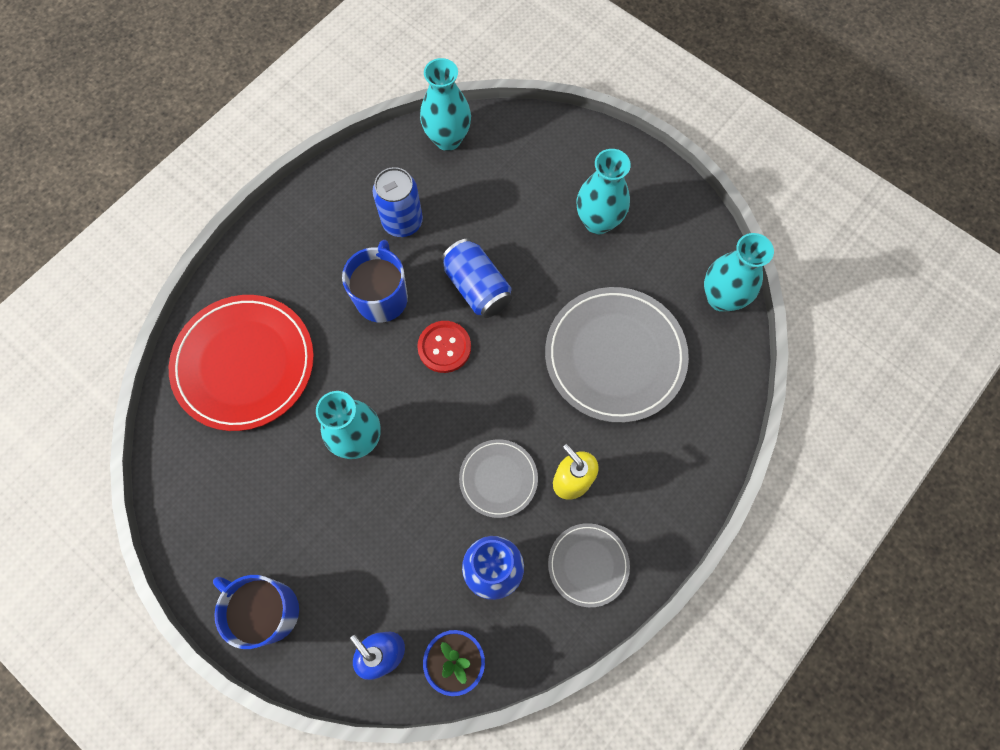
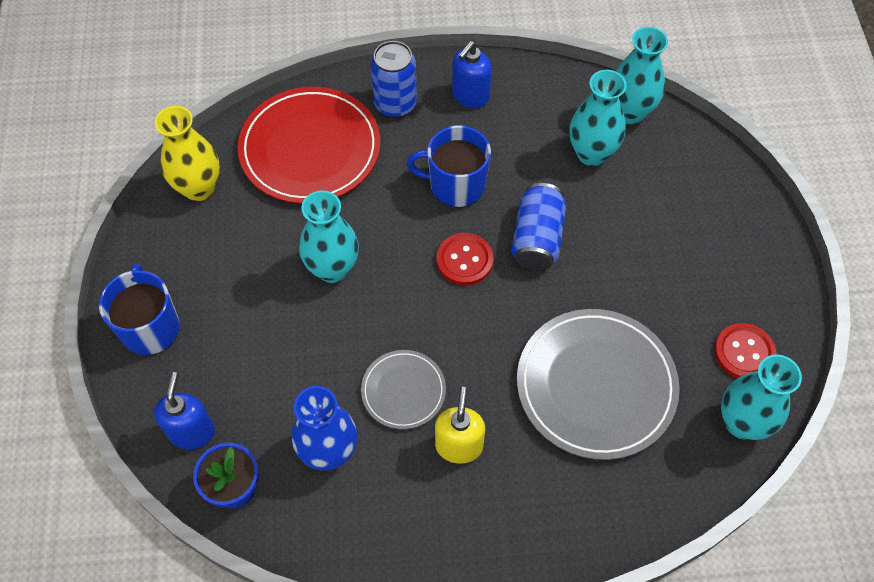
camera: 45 degrees right, 10 degrees down
(189, 471) = (199, 188): none -> yellow vase
(323, 220) = (470, 96): none -> blue soap dispenser
(382, 297) = (456, 185): blue mug -> blue mug turned 135 degrees counterclockwise
(402, 222) = (529, 144): blue can -> blue can (395, 104)
(588, 565) = (404, 520): grey plate -> none
(598, 221) = (692, 272): turquoise vase -> turquoise vase (591, 153)
(679, 249) = (744, 352): none -> red button

